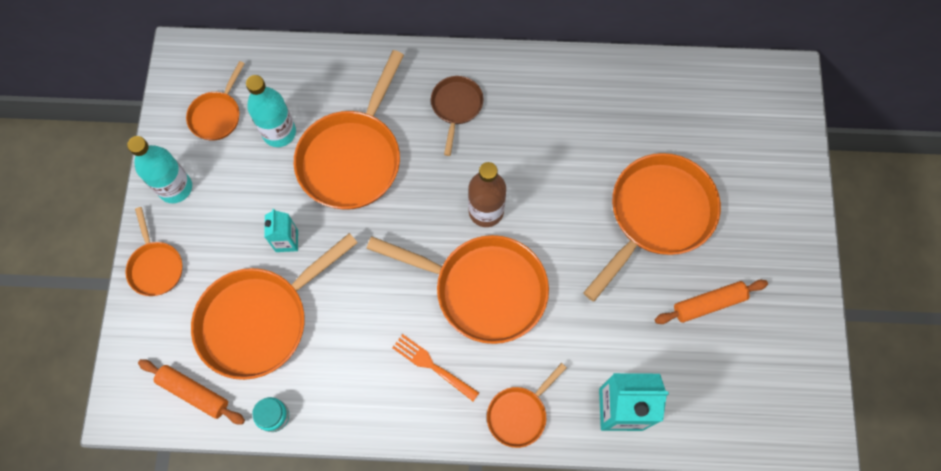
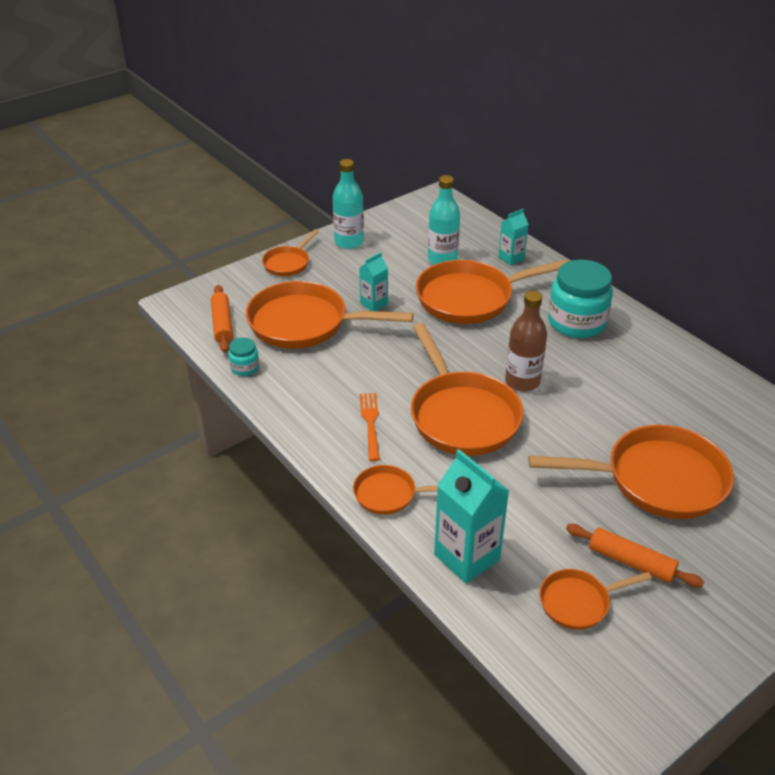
camera: 50 degrees right, 30 degrees down
(217, 115) = (418, 230): orange pan -> orange pan (578, 602)
(331, 77) = (511, 258): none -> turquoise carton
(456, 107) = (576, 322): brown pan -> turquoise jar

